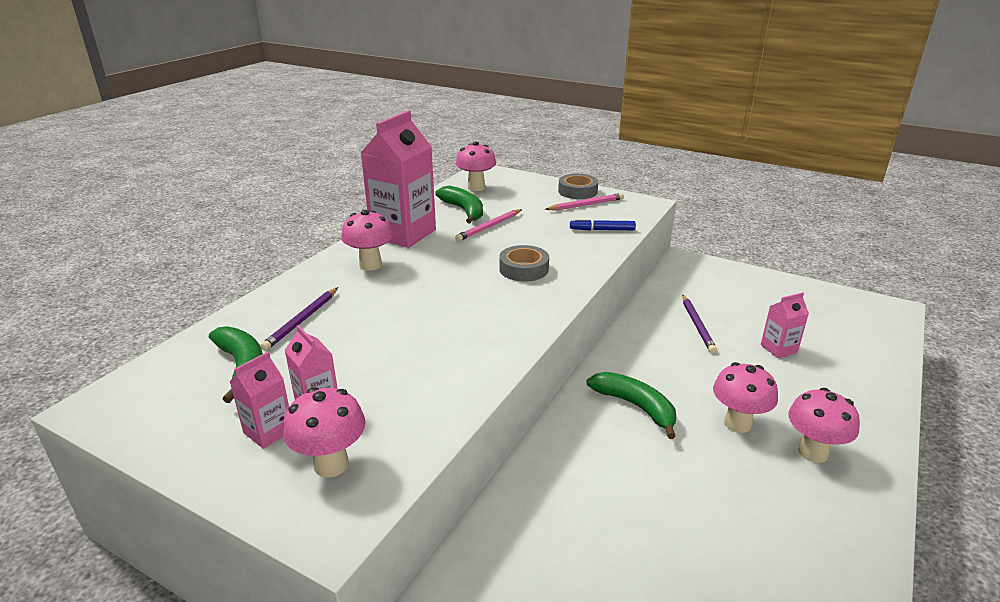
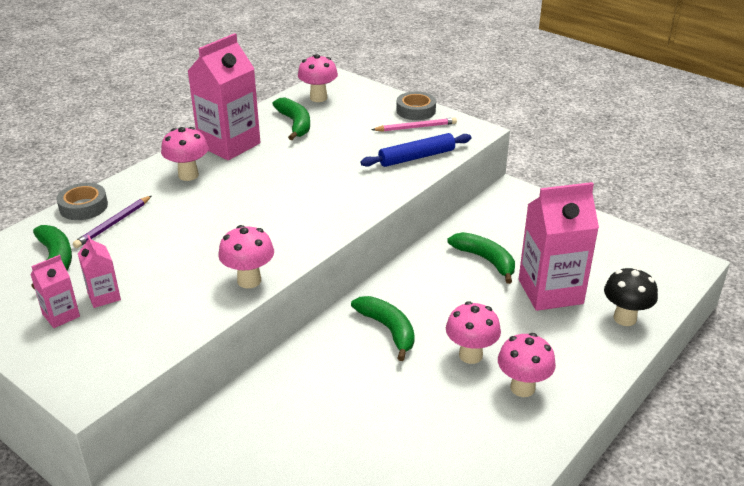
camera: 10 degrees right, 5 degrees up
(331, 464) = (99, 346): pink mushroom -> pink mushroom (249, 280)
(489, 227) = (311, 144): pink pencil -> none
(524, 269) = (322, 192): grey tape -> grey tape (83, 207)
(602, 230) = (416, 157): blue marker -> blue rolling pin
(697, 325) = (485, 260): purple pencil -> green banana
(778, 349) = (550, 291): pink carton -> pink carton, size x2.11
(867, 367) = (624, 318): none -> black mushroom

